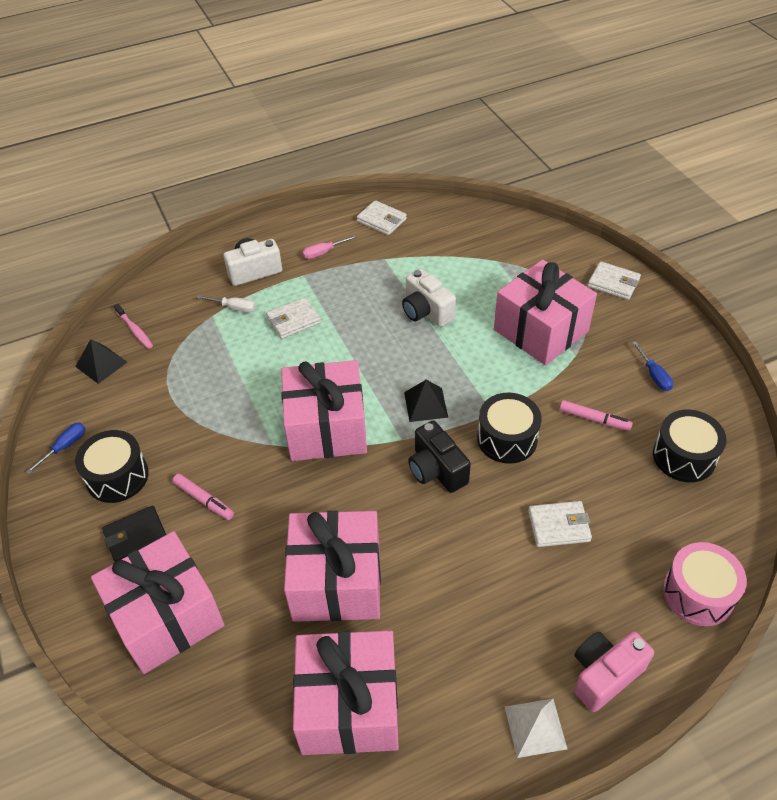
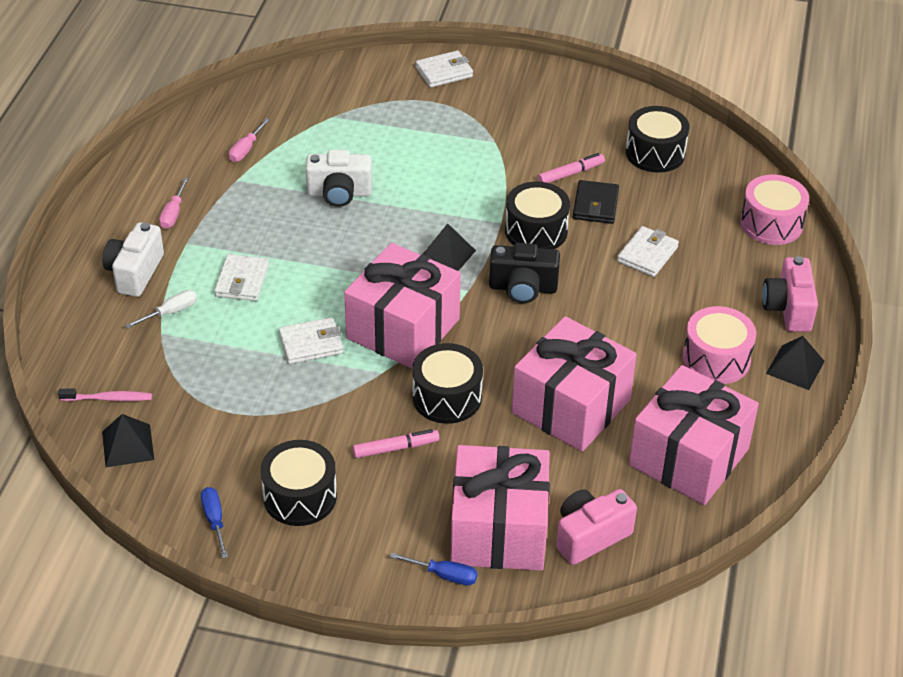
camera: 55 degrees left, 5 degrees down
(136, 537) = (388, 514): black wallet -> black wallet (595, 205)
(204, 685) = (590, 536): none -> pink camera
(279, 497) = (447, 397): none -> black drum
(381, 220) = (180, 152): white wallet -> white wallet (311, 344)
(418, 244) = (246, 149): none -> pink screwdriver
(485, 654) = (716, 359): none -> pink drum
(535, 727) = (795, 367): white pyramid -> black pyramid
(540, 330) = (445, 143): pink gift -> none
(654, 375) = (564, 116): blue screwdriver -> blue screwdriver (443, 575)

